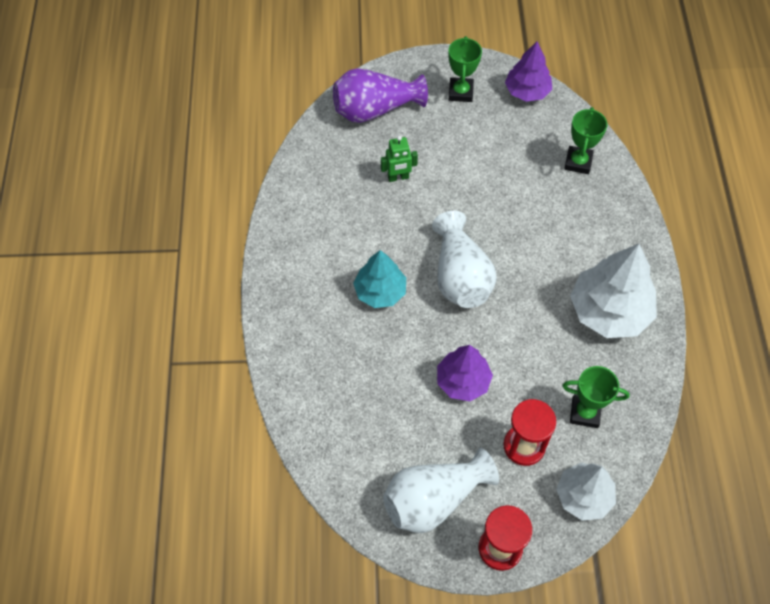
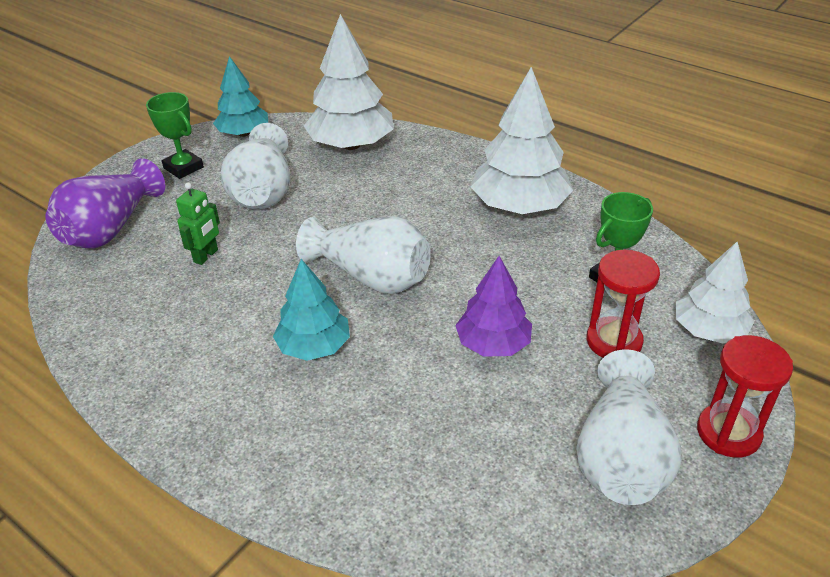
camera: 50 degrees left, 20 degrees down
(481, 154) = (263, 191): none -> white vase
(527, 91) = (243, 133): purple tree -> turquoise tree
(578, 162) = (351, 145): green trophy -> white tree

